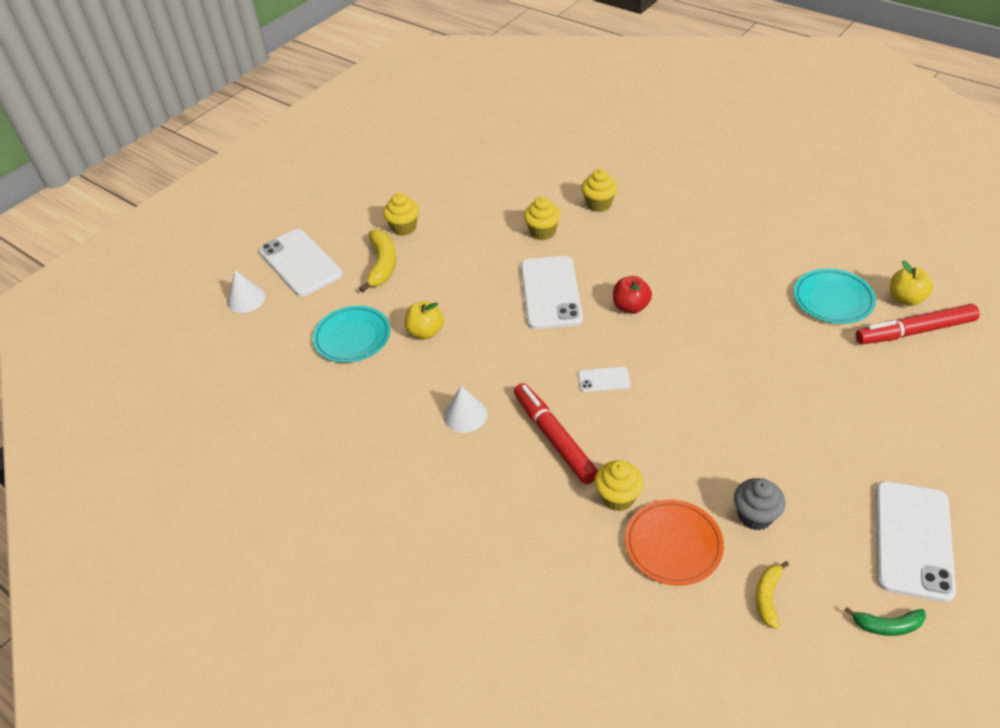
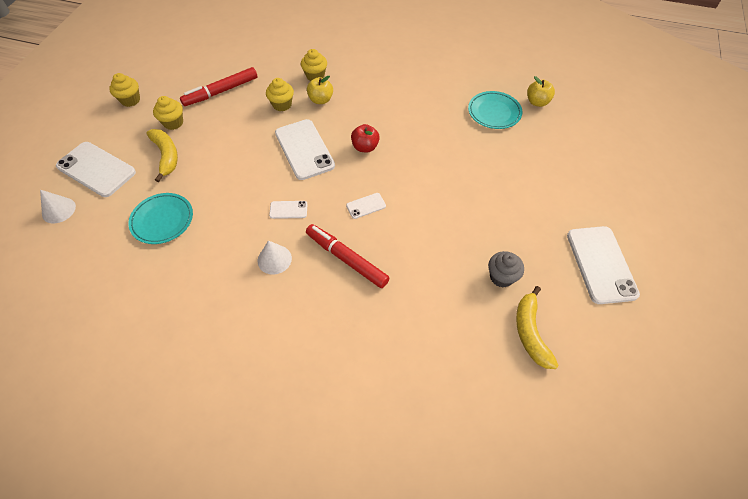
camera: 25 degrees left, 10 degrees up
(425, 332) = (220, 202): yellow apple -> yellow apple (321, 100)
(503, 361) = (288, 210): none -> white phone
(618, 497) = (407, 291): yellow cupcake -> yellow cupcake (130, 100)
(673, 545) = (457, 314): orange plate -> none
(767, 597) = (530, 332): yellow banana -> yellow banana, size x1.65
(887, 625) = (608, 327): green banana -> none
(915, 331) = (551, 123): red marker -> red marker (221, 91)

